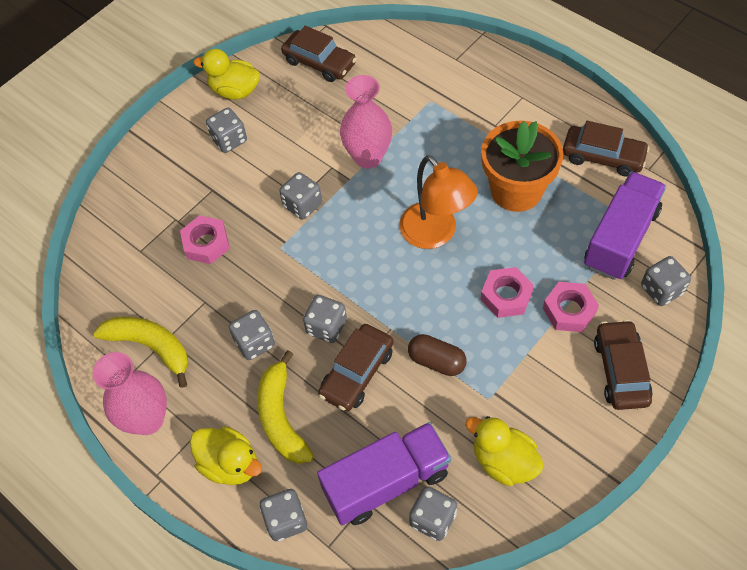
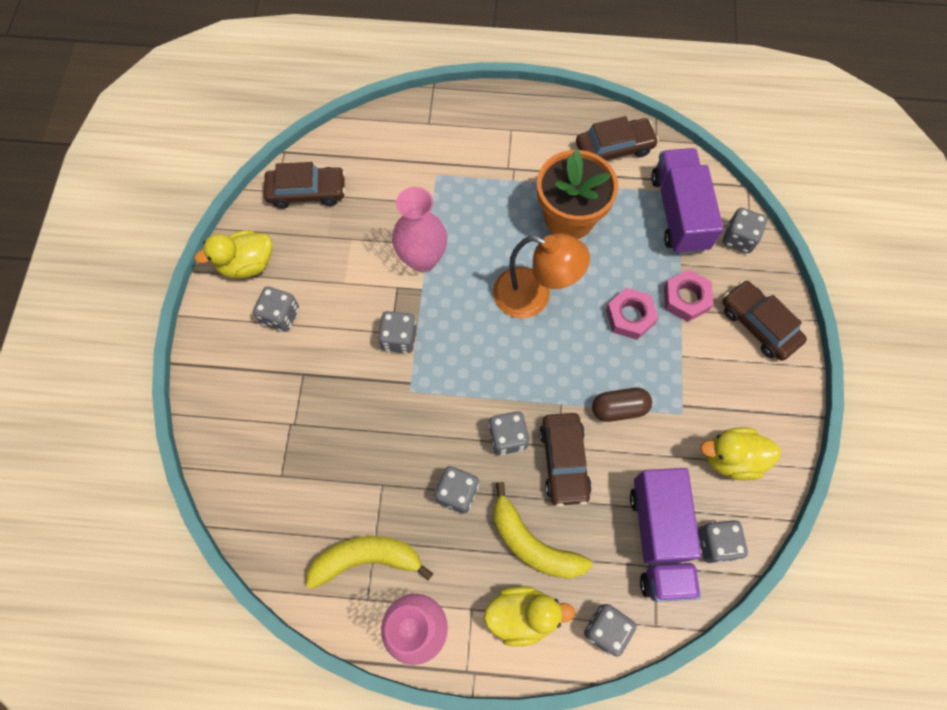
camera: 40 degrees left, 10 degrees up
(206, 243) = (339, 429): pink nut -> none
(386, 482) = (659, 538): purple truck -> purple truck turned 150 degrees clockwise

